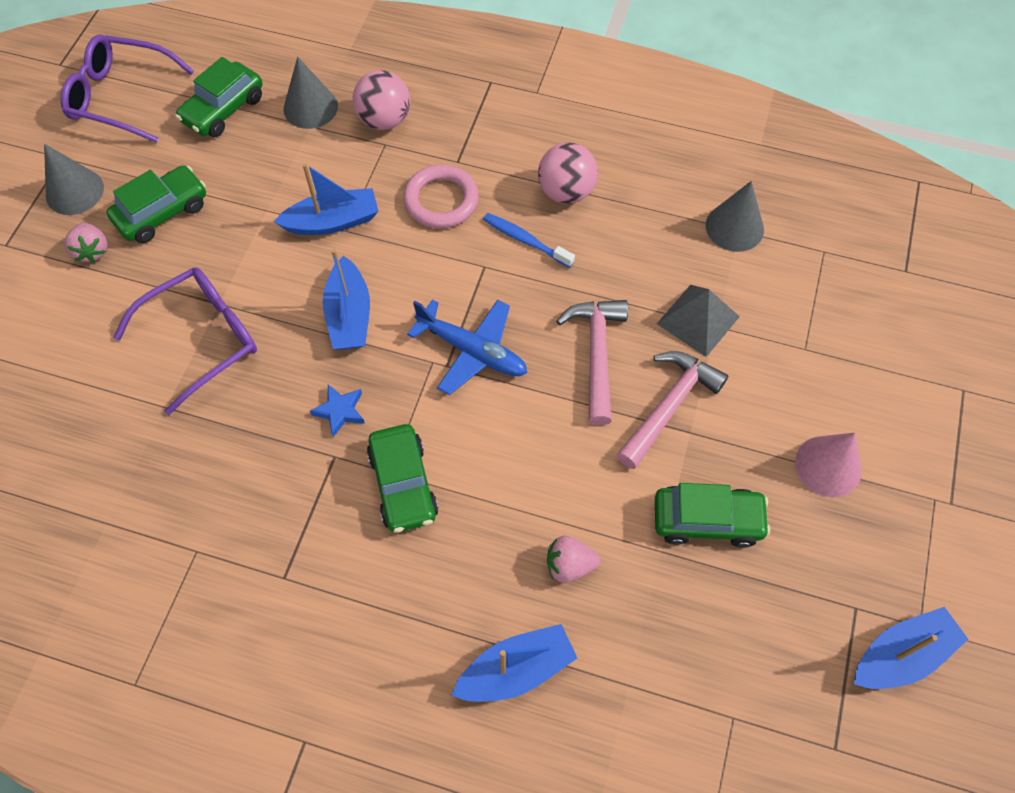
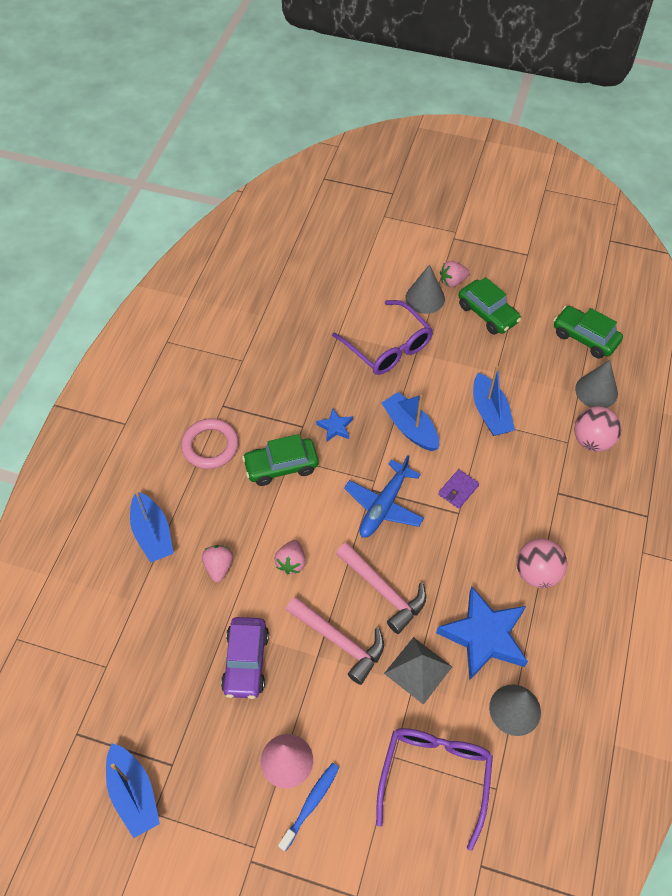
camera: 90 degrees right, 5 degrees down
(74, 191) = (499, 265): grey cone -> grey cone (425, 298)
(121, 96) = (586, 277): purple glasses -> purple glasses (435, 776)
(349, 315) = (410, 428): blue boat -> blue boat turned 60 degrees clockwise
(441, 200) = (517, 482): pink ring -> pink ring (210, 446)
(450, 264) = (458, 490): none -> purple wallet
(525, 240) = (485, 542): blue toothbrush -> blue toothbrush (311, 804)
(559, 466) = (291, 562): none -> pink strawberry
(597, 355) = (383, 591): pink hammer -> pink hammer turned 45 degrees clockwise
(650, 250) = (484, 636): none -> blue star
(707, 520) = (246, 662): green car -> purple car

